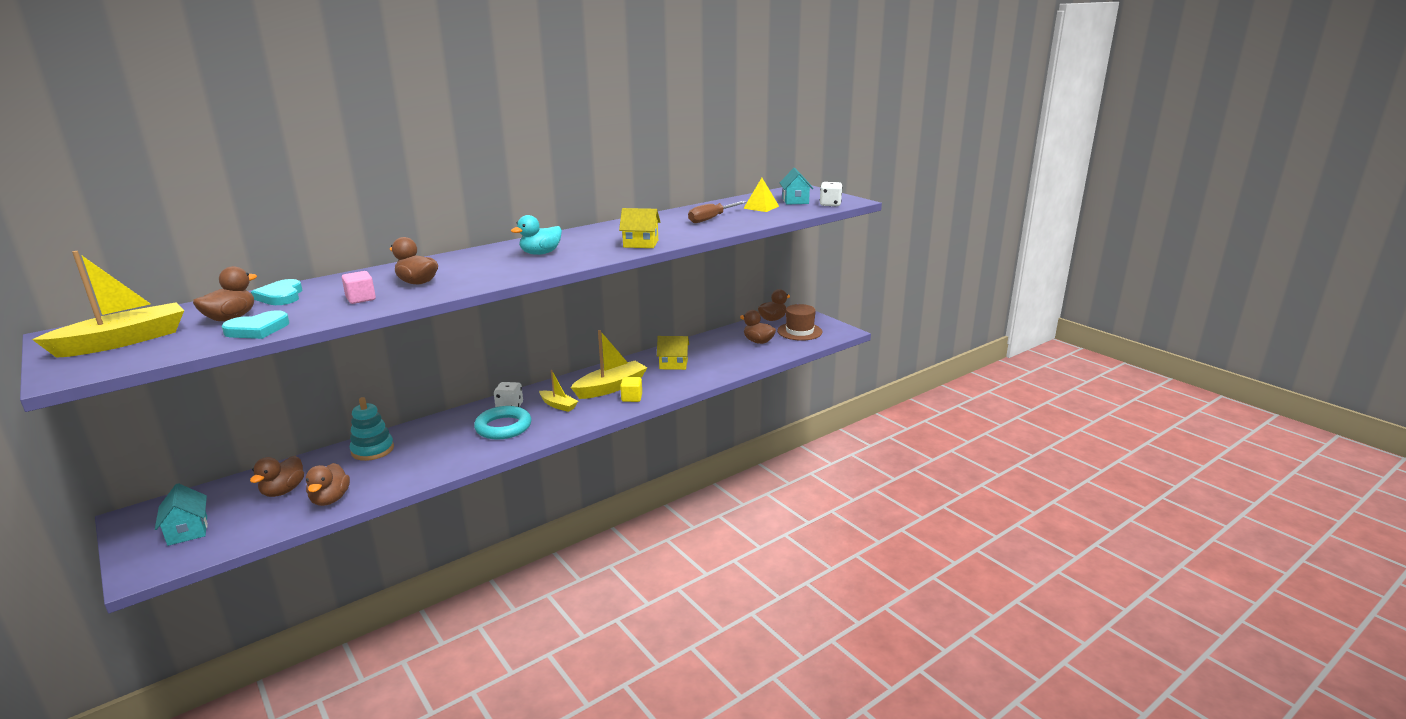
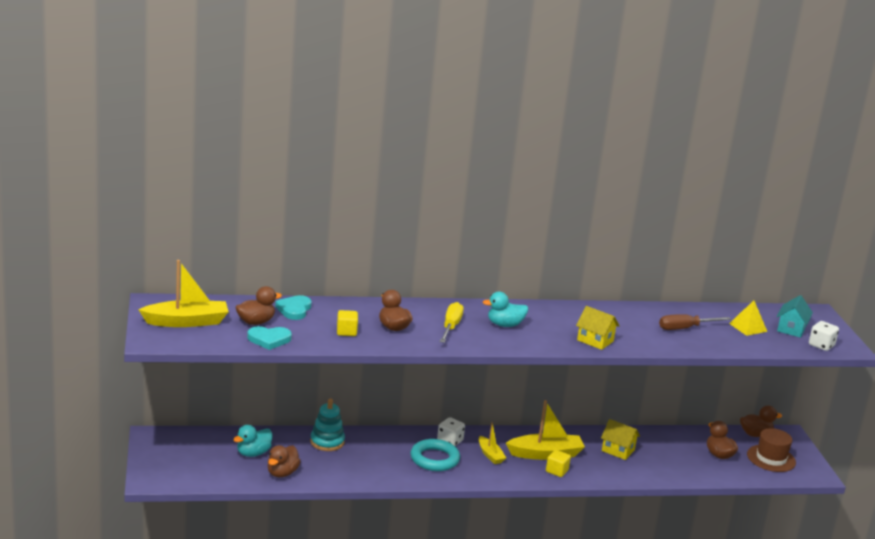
camera: 25 degrees right, 0 degrees up
(187, 530) = (184, 461): turquoise house -> none
(283, 491) = (253, 453): brown duck -> turquoise duck
(361, 299) = (346, 332): pink cube -> yellow cube
(483, 267) = (451, 327): none -> yellow screwdriver

